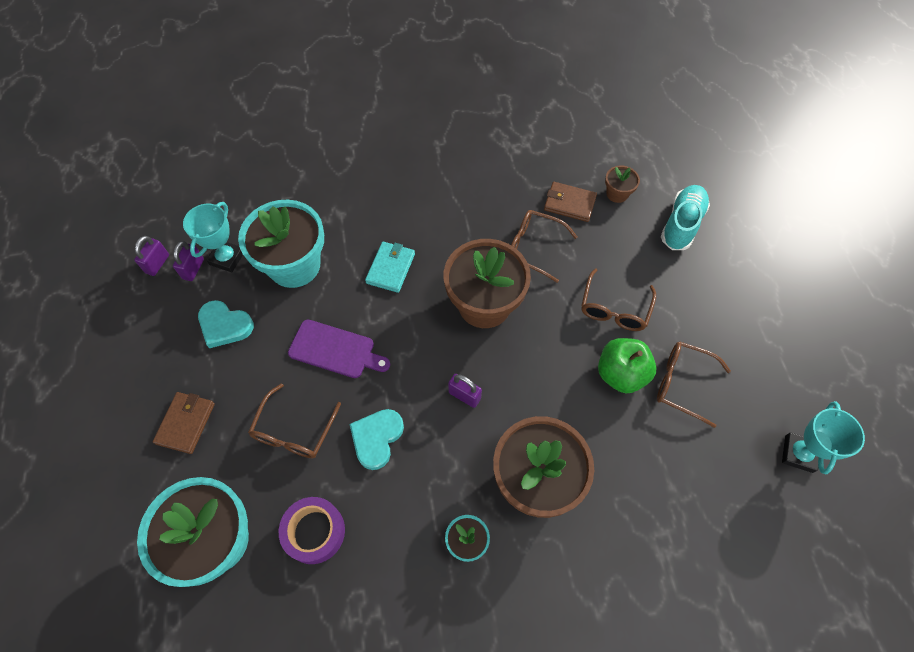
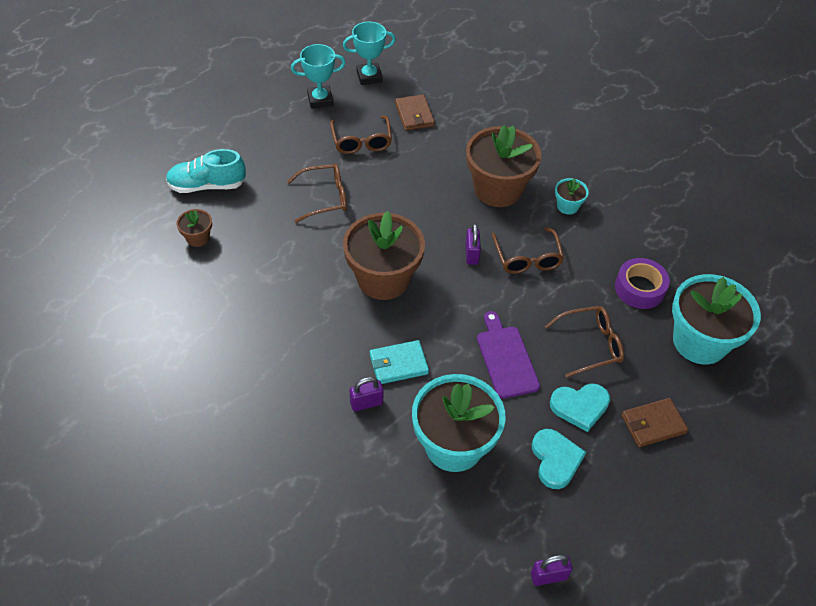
camera: 125 degrees left, 10 degrees down
(193, 269) = (527, 535): purple padlock -> purple padlock (366, 403)
(227, 258) = (492, 512): turquoise trophy -> turquoise trophy (320, 100)
(376, 438) = (548, 289): turquoise heart -> turquoise heart (580, 407)
(533, 248) = (300, 271): brown glasses -> brown glasses (527, 258)
(569, 203) = (232, 266): brown wallet -> brown wallet (414, 115)
(621, 374) = (380, 175): green apple -> none

